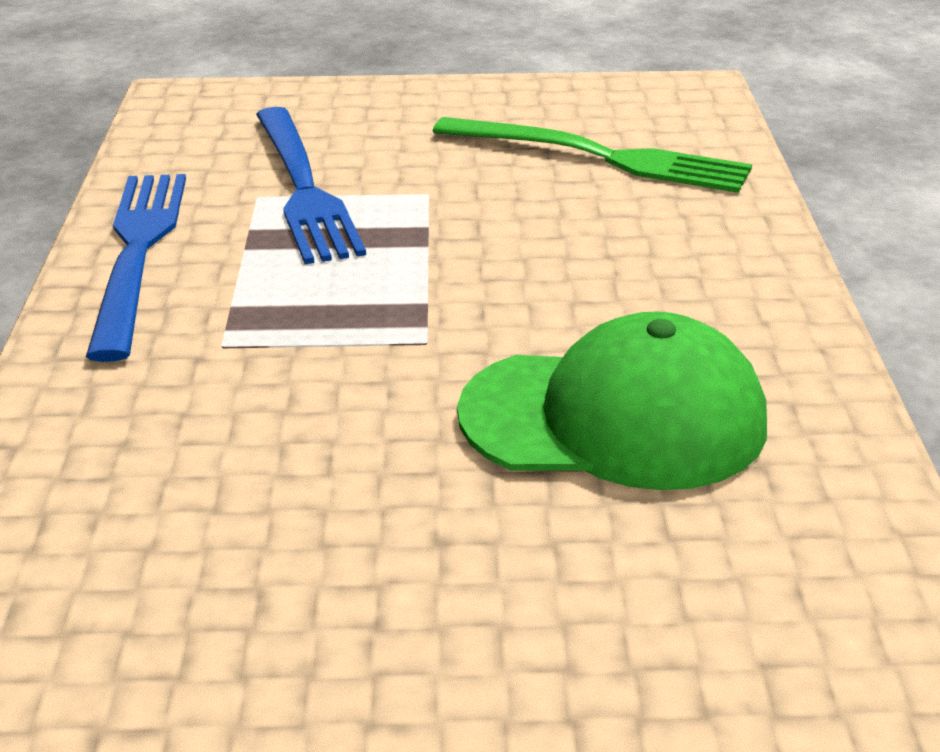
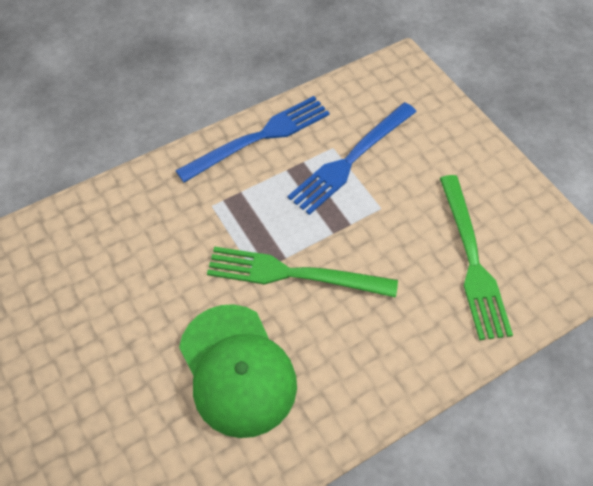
camera: 60 degrees right, 25 degrees up
(470, 304) = (293, 274): none -> green fork

